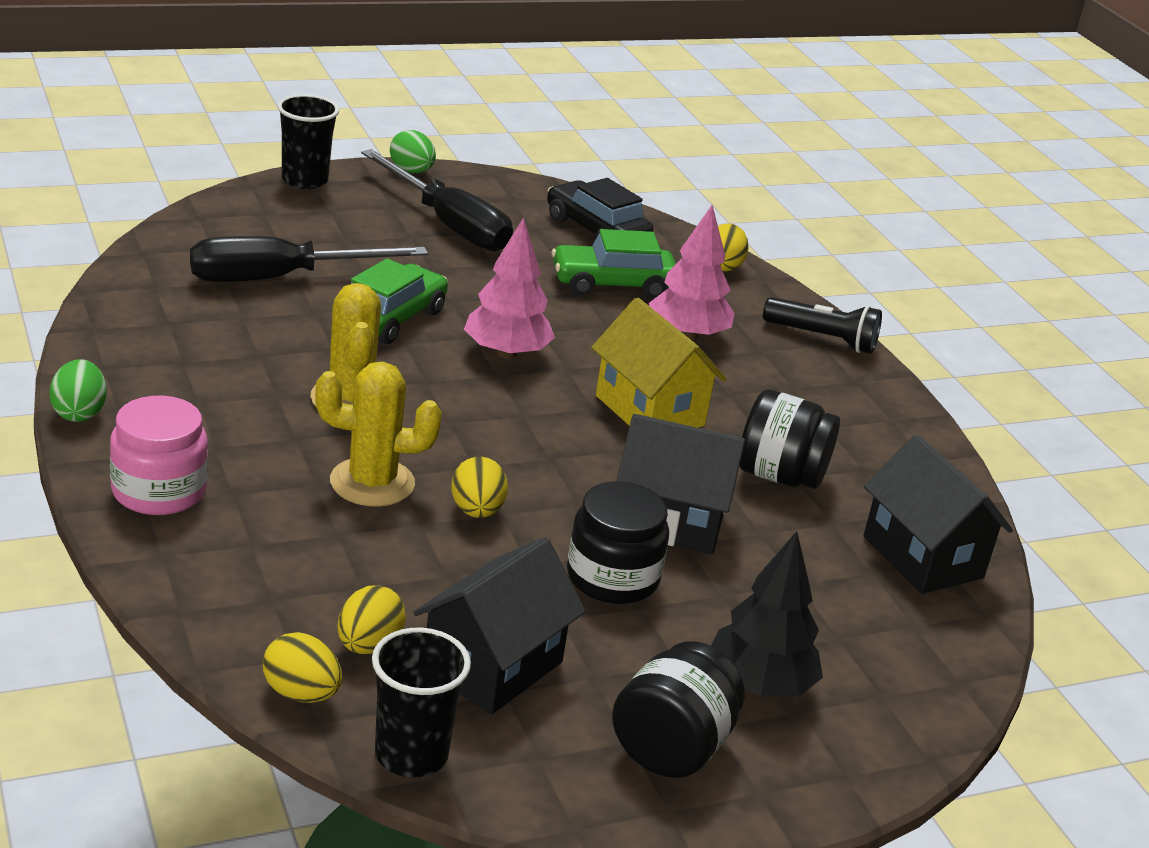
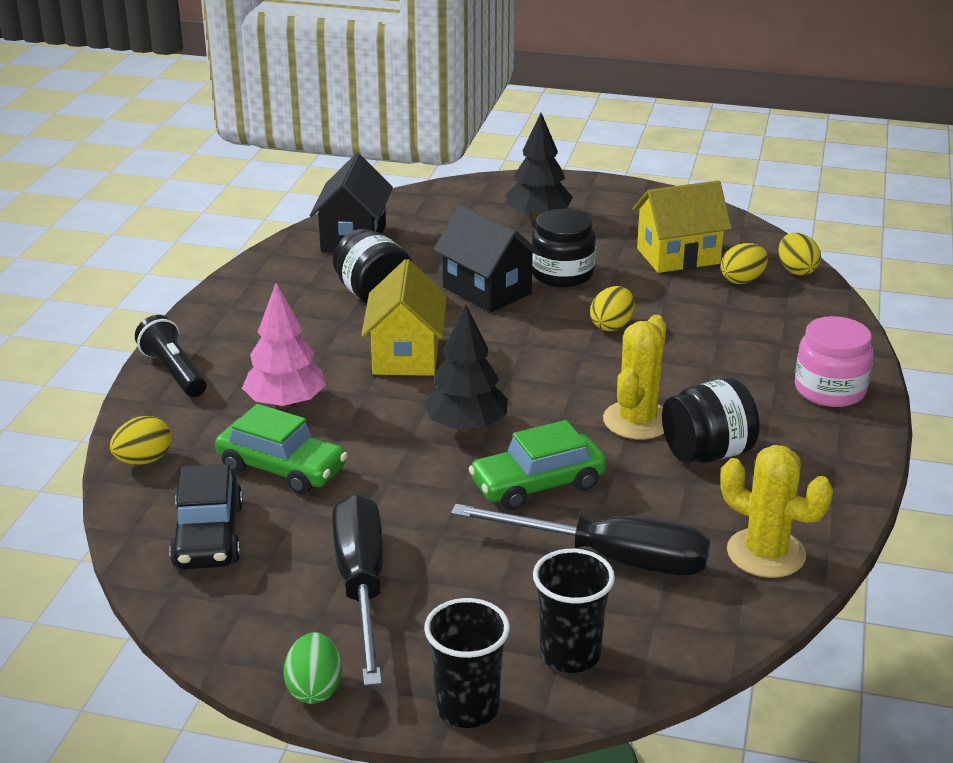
camera: 140 degrees left, 0 degrees up
(79, 413) = (870, 463): green egg -> none
(372, 483) = (670, 359): yellow cactus -> yellow cactus (766, 553)
(411, 755) = (754, 237): black cup -> black cup (570, 655)
(493, 666) = (678, 256): black house -> yellow house
(506, 353) = (466, 426): pink tree -> black tree
(671, 747) = (615, 209): black jar -> black jar (707, 453)

